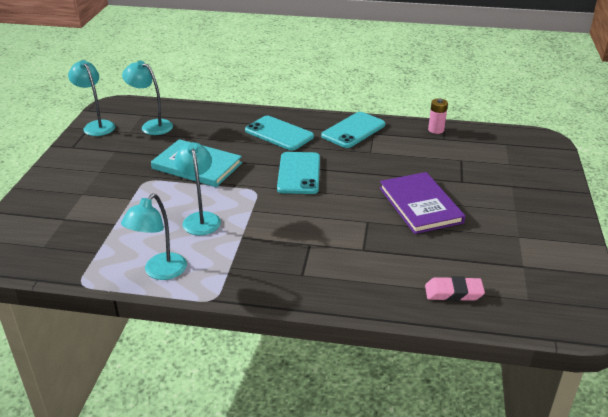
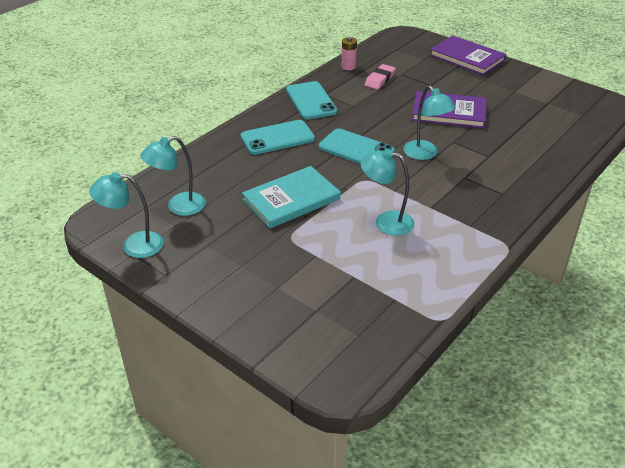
camera: 60 degrees left, 5 degrees up
(160, 272) = (453, 266): turquoise lamp -> turquoise lamp (425, 154)
(453, 293) = (561, 138): pink eraser -> pink eraser (380, 79)
(550, 188) = (467, 58): none -> purple book

